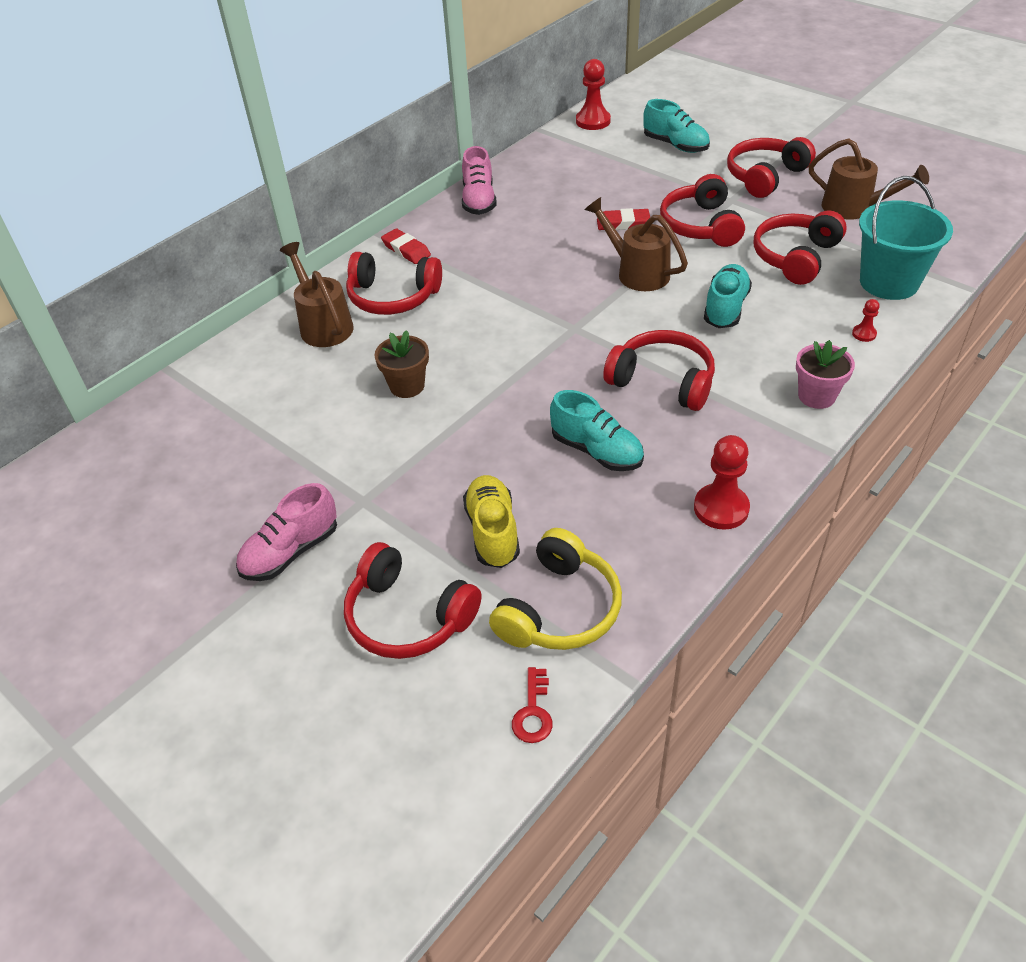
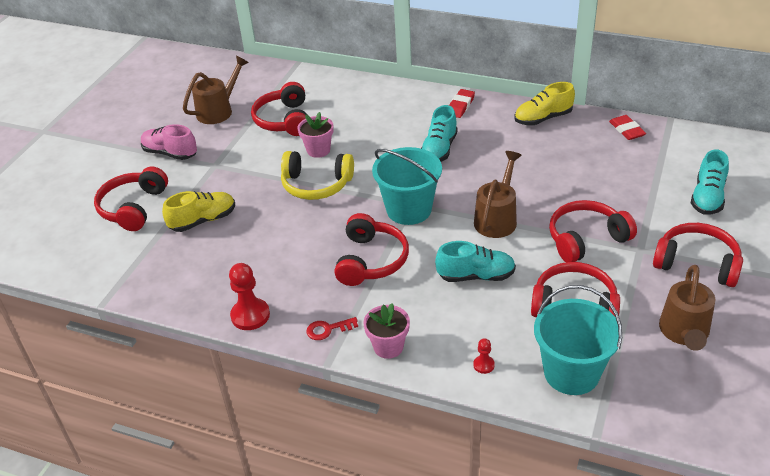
camera: 70 degrees right, 5 degrees down
(323, 325) = (362, 100): brown watering can -> brown watering can (219, 110)
(393, 297) = (404, 117): red headphones -> red headphones (284, 120)
(407, 386) = (318, 150): brown flower pot -> pink flower pot
(479, 200) = (543, 118): pink shoe -> yellow shoe
(533, 712) = (76, 271): red key -> red key (328, 329)
(560, 609) = (149, 263): yellow headphones -> yellow headphones (316, 185)
(584, 332) = (409, 210): none -> turquoise bucket
(593, 121) = (709, 142): red pawn -> none
(597, 451) = (286, 246): turquoise shoe -> turquoise shoe (439, 149)
(623, 223) = (560, 196): red eraser -> red eraser (626, 130)

